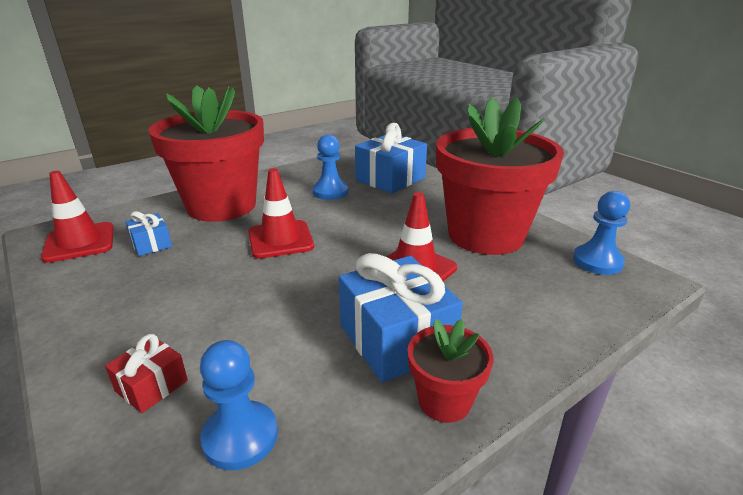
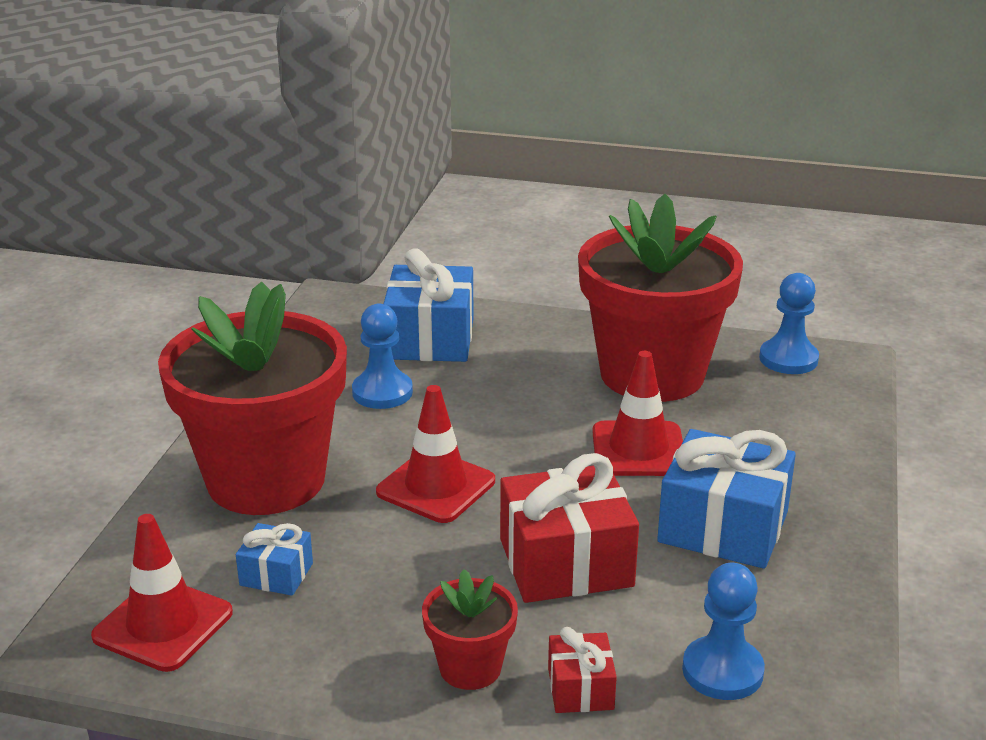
camera: 40 degrees left, 0 degrees up
(273, 308) = (566, 563): none -> red gift
(444, 401) = (827, 554): red flower pot -> red flower pot (470, 667)

